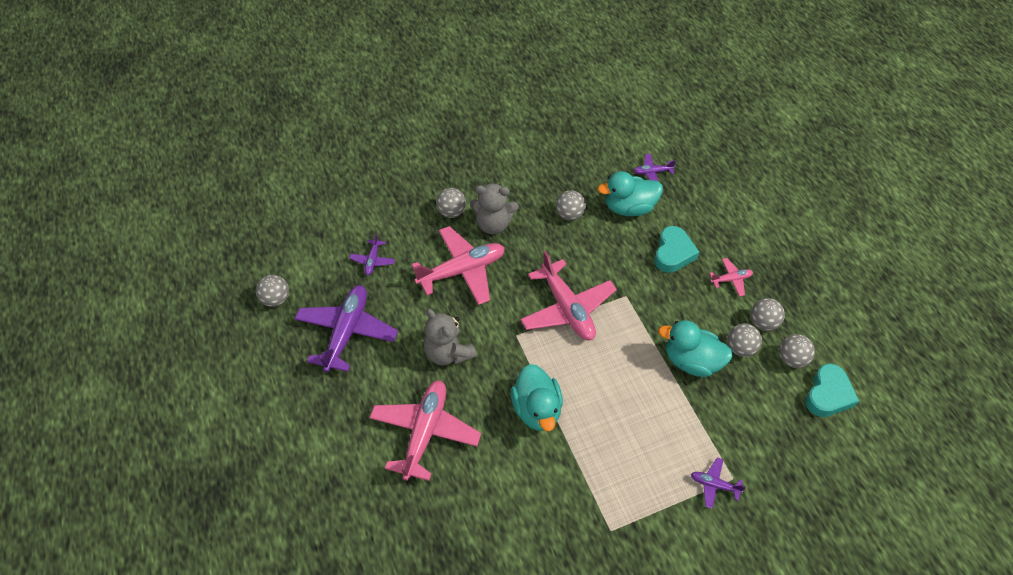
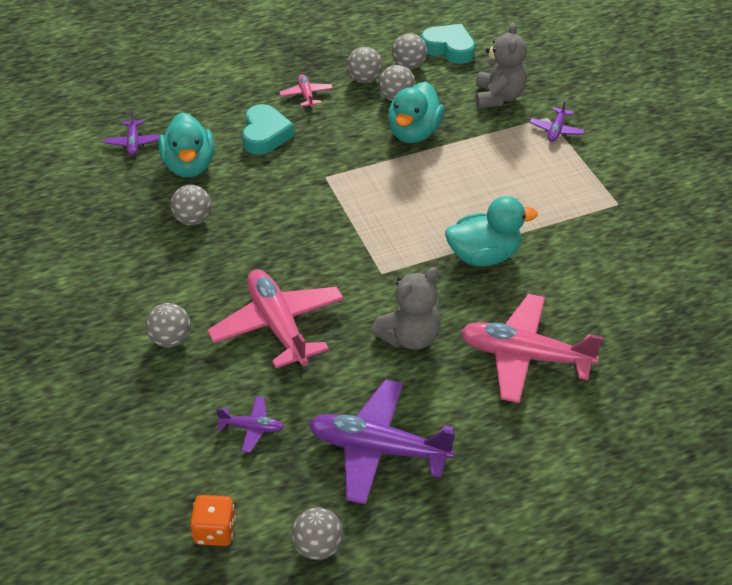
camera: 90 degrees left, 10 degrees down
(296, 246) = (215, 531): none -> orange dice
(493, 224) = (199, 294): grey teddy bear -> grey teddy bear (498, 97)
(567, 308) = (342, 226): pink plane -> none
(673, 253) = (265, 135): turquoise heart -> turquoise heart turned 75 degrees clockwise

